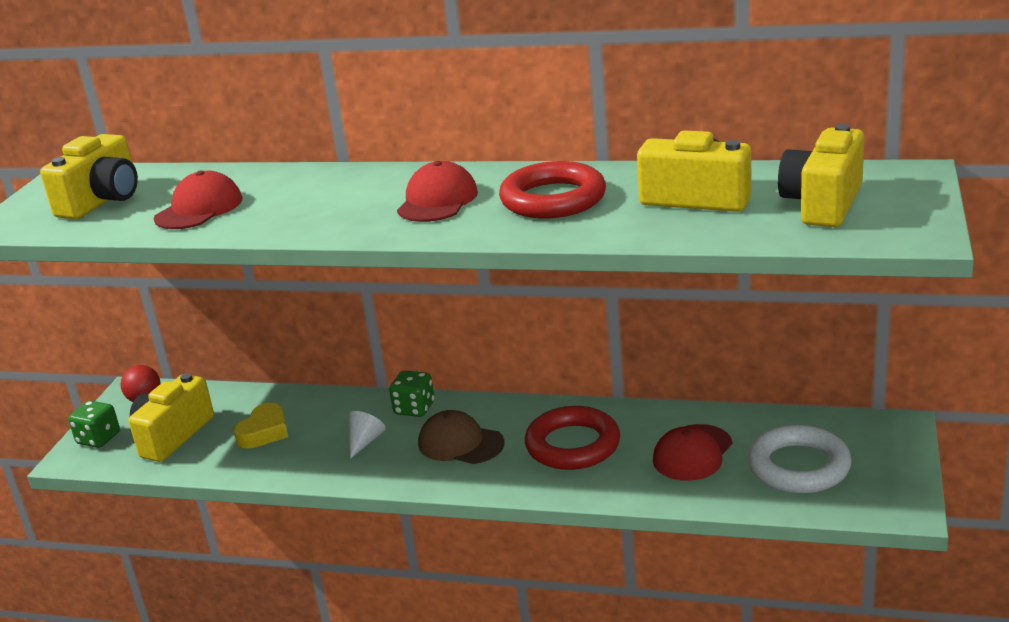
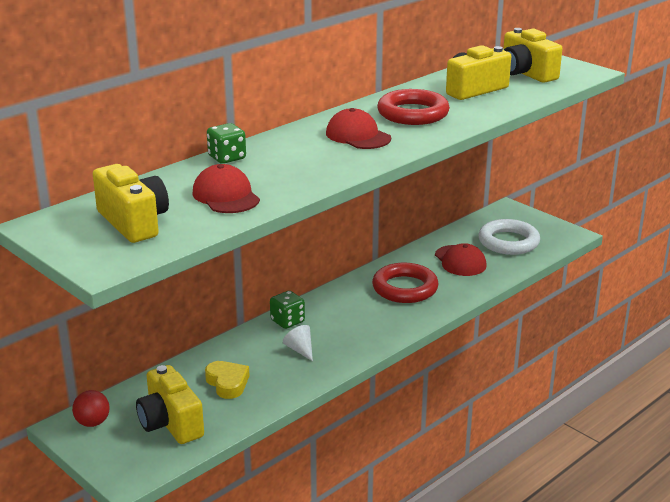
camera: 60 degrees left, 0 degrees up
(98, 439) = (118, 459): green dice -> green dice (227, 158)
(460, 443) = (352, 320): brown cap -> none

